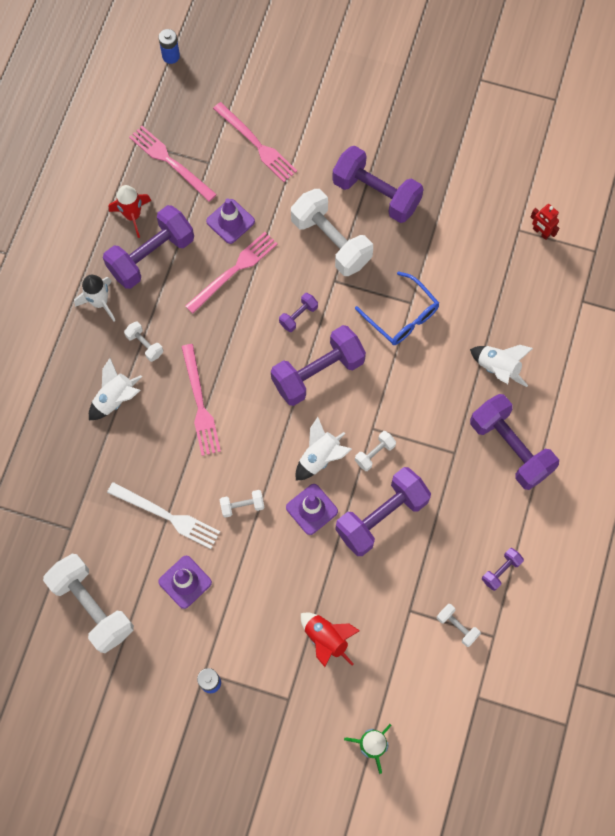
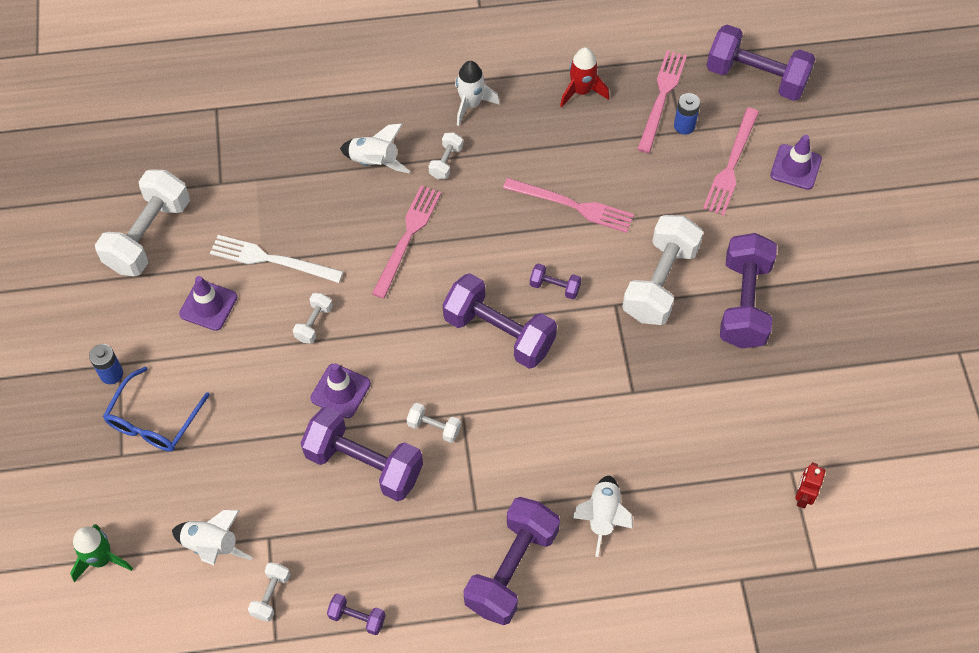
camera: 65 degrees right, 10 degrees down
(151, 256) = (546, 126): purple dumbbell -> purple dumbbell (756, 77)
(167, 516) = (271, 260): white fork -> white fork turned 105 degrees clockwise
(171, 56) = (782, 47): blue battery -> blue battery (684, 126)
(200, 403) = (407, 237): pink fork -> pink fork turned 150 degrees clockwise
(230, 221) = (627, 179): purple traffic cone -> purple traffic cone (795, 167)
(242, 506) = (314, 323): white dumbbell -> white dumbbell turned 60 degrees clockwise
(320, 457) = (403, 375): white rocket -> white rocket (212, 546)
(326, 639) = (201, 465): red rocket -> none
(402, 316) = (611, 389): blue glasses -> blue glasses (153, 421)

